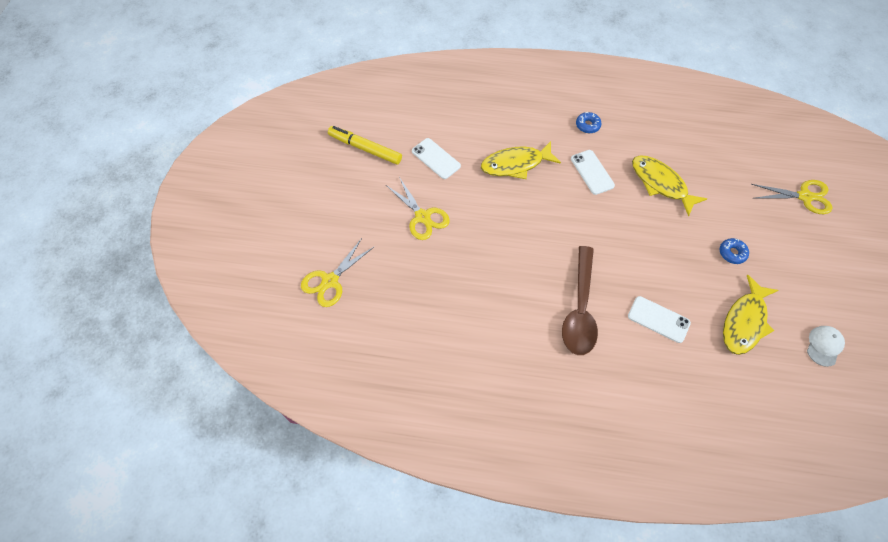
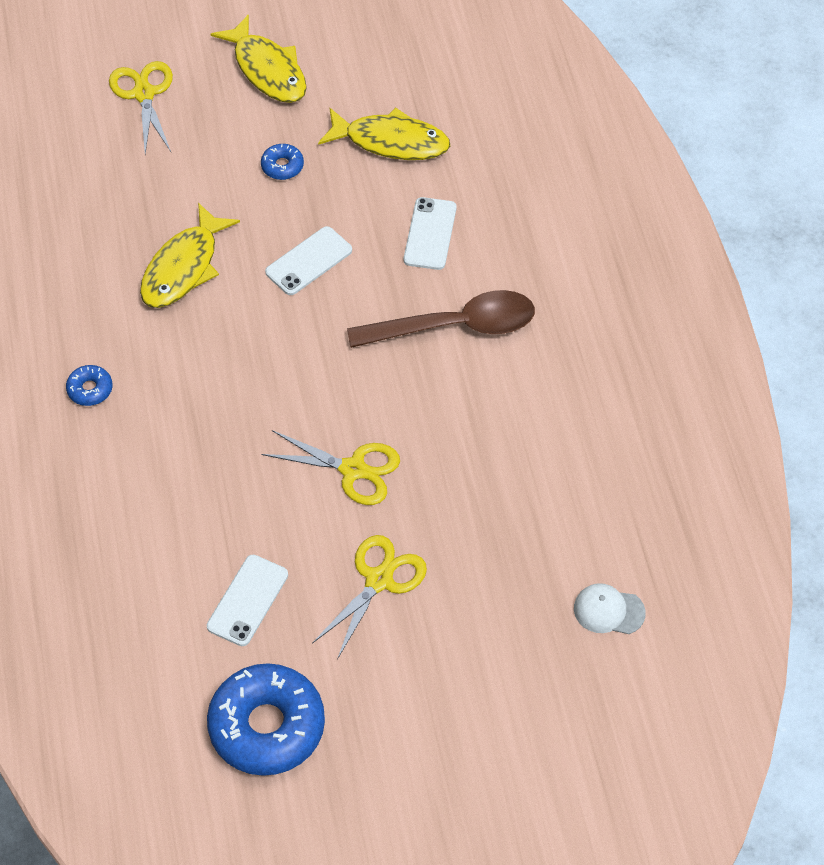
camera: 110 degrees left, 5 degrees down
(330, 281) = (557, 673): yellow scissors -> yellow scissors (353, 469)
(365, 149) = (267, 726): yellow marker -> blue donut
(516, 164) = (216, 474): yellow fish -> yellow fish (267, 70)
(592, 172) = (193, 362): white phone -> white phone (308, 261)
(824, 346) = (390, 60): white cap -> white cap (608, 611)

